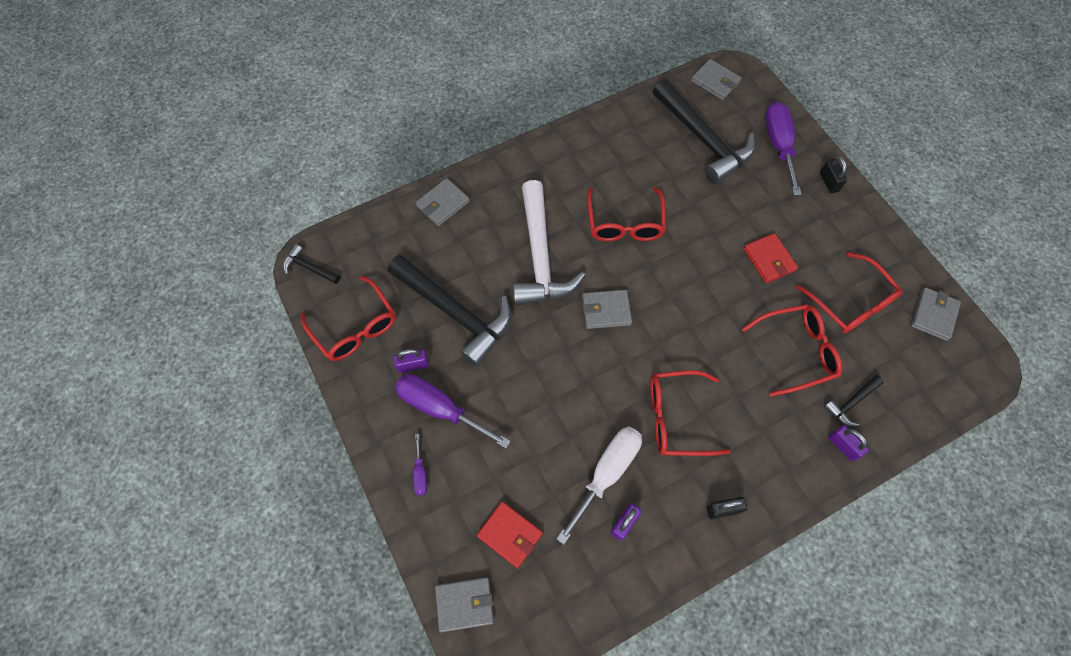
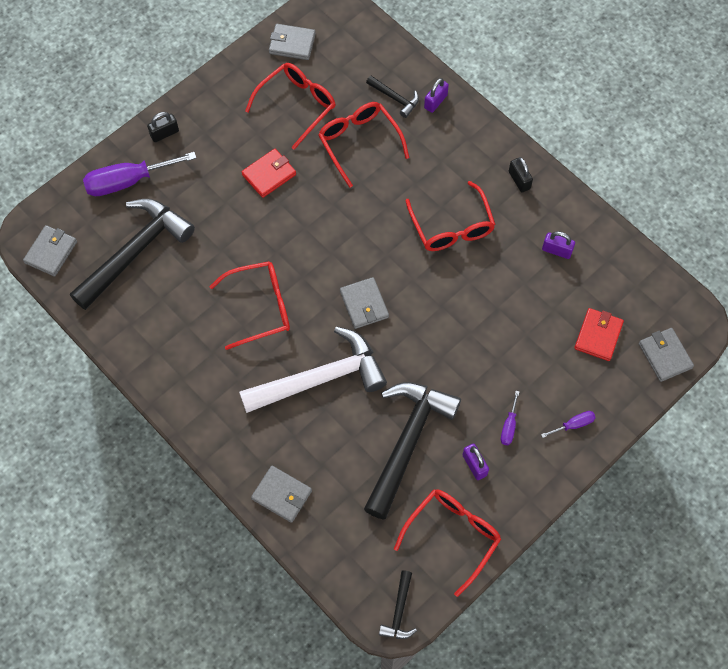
camera: 105 degrees left, 0 degrees up
(440, 408) = (509, 426): purple screwdriver -> purple screwdriver, size x0.47
(607, 473) = (519, 272): white screwdriver -> none

